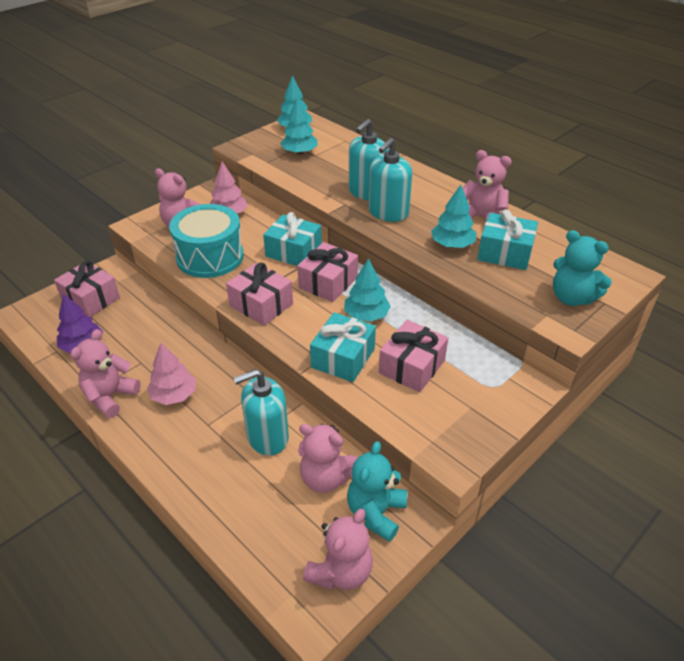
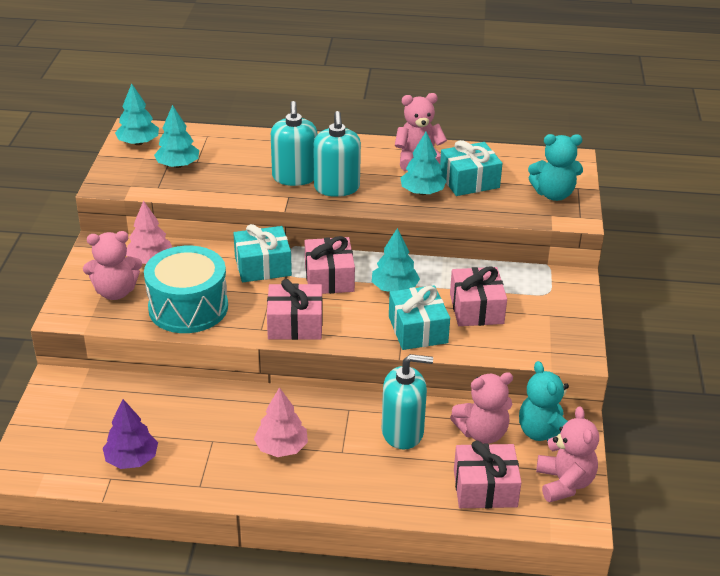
camera: 40 degrees left, 5 degrees down
(91, 299) = (76, 417): pink gift -> pink gift (485, 488)
(110, 397) = (224, 482): pink teddy bear -> none
(267, 437) = (402, 432): turquoise soap dispenser -> turquoise soap dispenser turned 120 degrees counterclockwise

